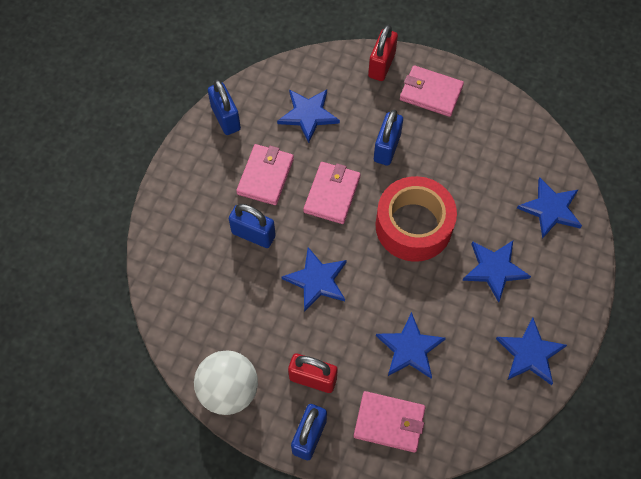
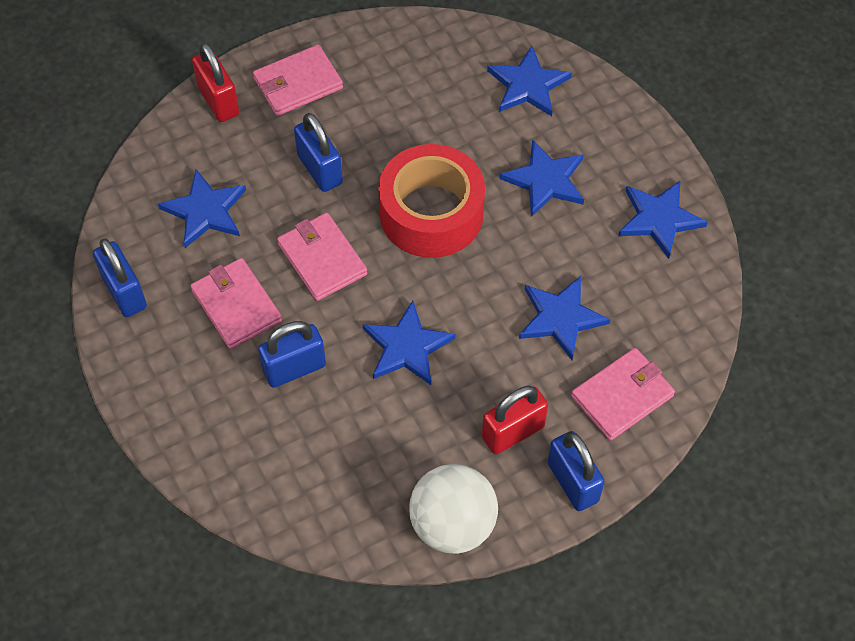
camera: 50 degrees left, 5 degrees down
(226, 118) = (124, 292): blue padlock -> blue padlock turned 45 degrees clockwise

